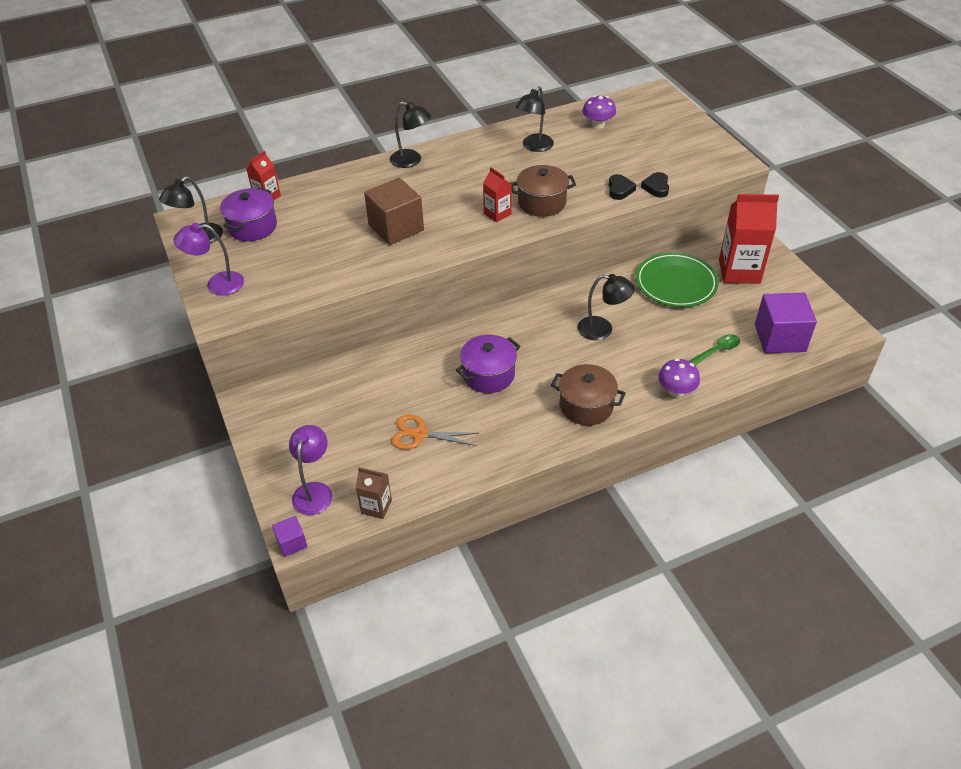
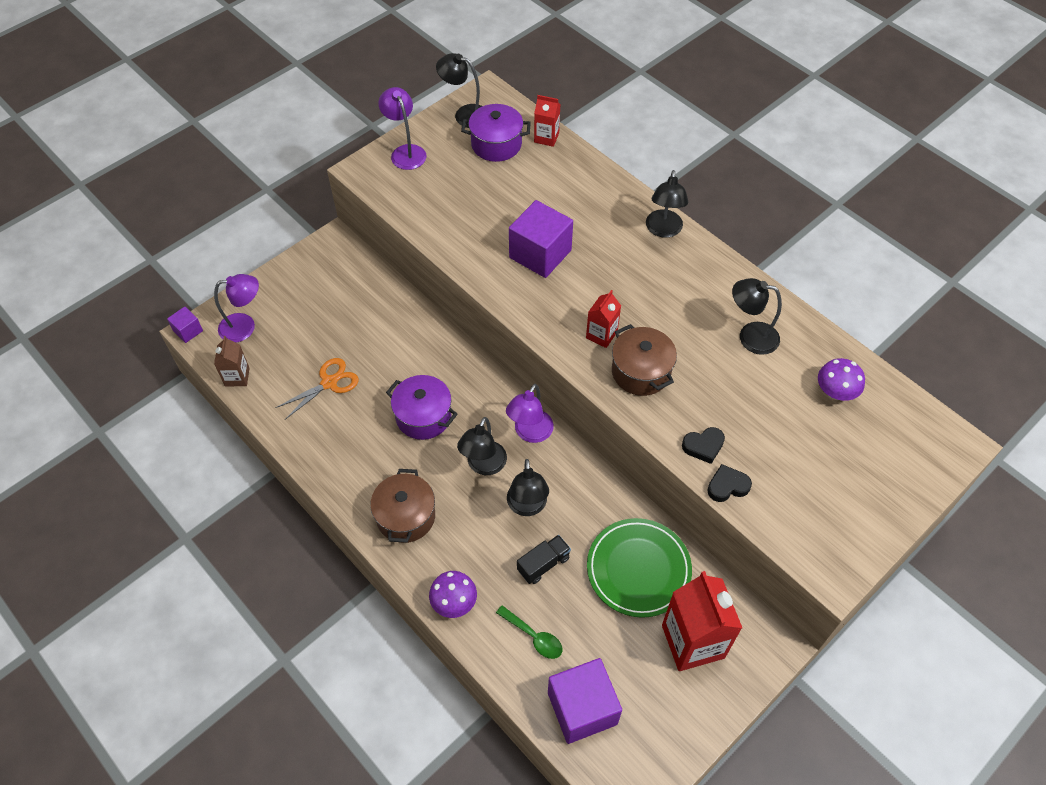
camera: 70 degrees right, 10 degrees up
(396, 228) = (540, 254): brown cube -> purple cube
(420, 434) = (329, 383): orange scissors -> orange scissors turned 60 degrees clockwise
(534, 313) = (530, 433): none -> purple lamp
(554, 347) = (483, 466): none -> black lamp
(657, 332) = (543, 564): none -> black truck

